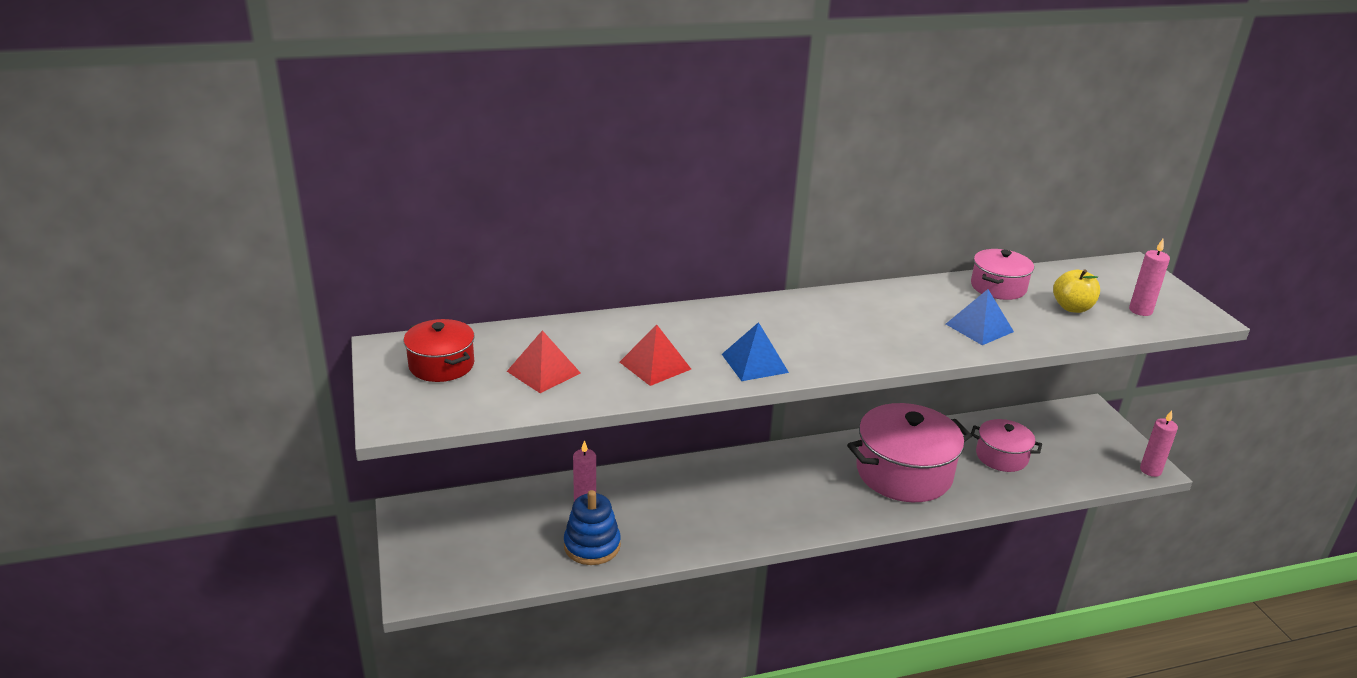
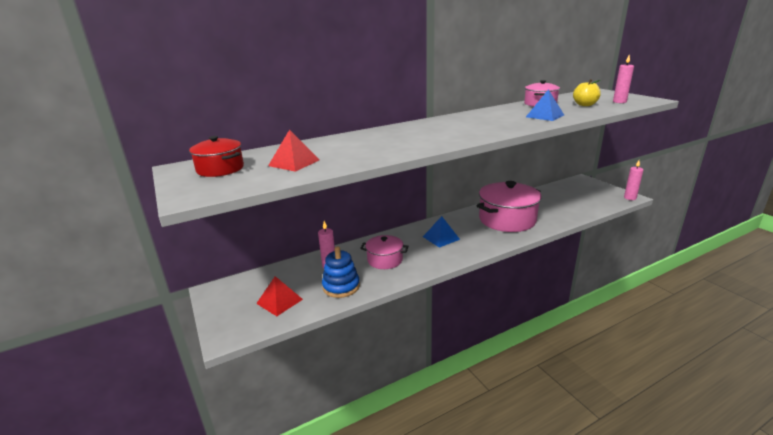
camera: 10 degrees left, 5 degrees down
(655, 365) = (367, 151): red pyramid -> red pyramid (279, 301)
(754, 363) = (429, 142): blue pyramid -> blue pyramid (441, 238)
(1001, 456) = (553, 204): pink pot -> pink pot (385, 260)

